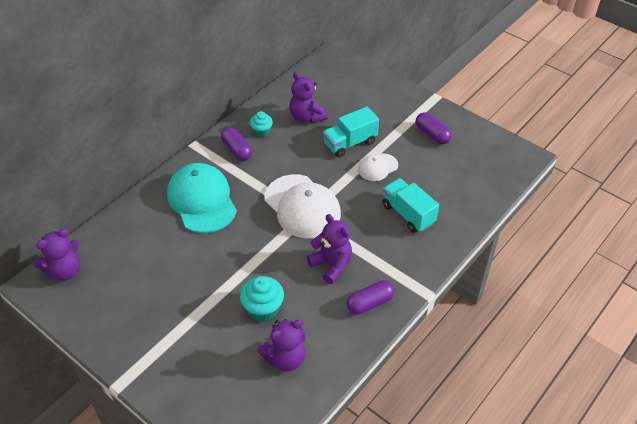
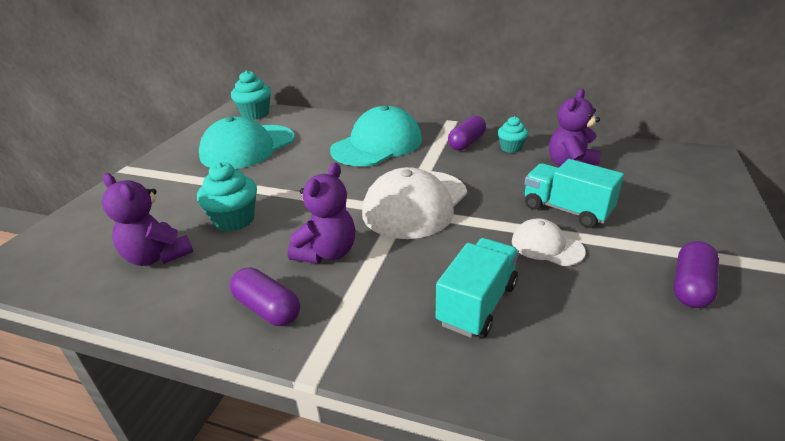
camera: 70 degrees right, 15 degrees down
(65, 271) = (255, 114): purple teddy bear -> turquoise cupcake
(141, 286) = (248, 147): none -> turquoise cap

